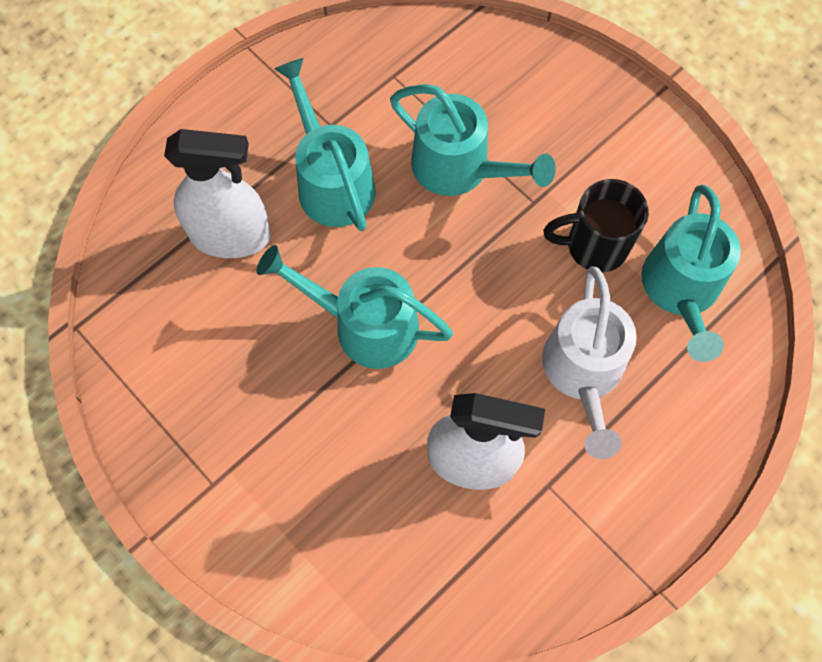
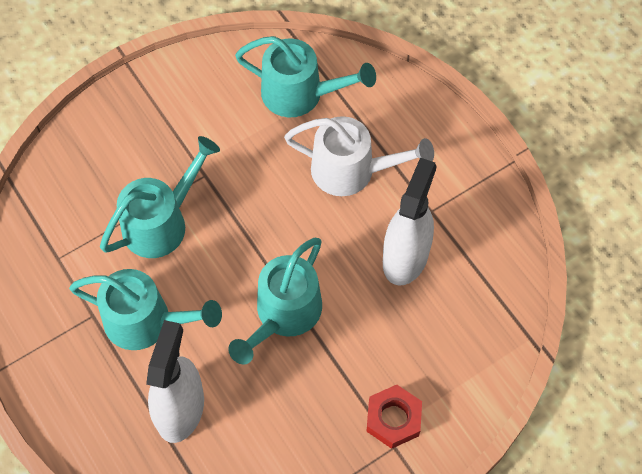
camera: 80 degrees left, 5 degrees down
(247, 478) = (393, 419): none -> red nut
(331, 181) = (147, 322): turquoise watering can -> turquoise watering can turned 150 degrees counterclockwise
(594, 246) = (252, 142): black mug -> none

